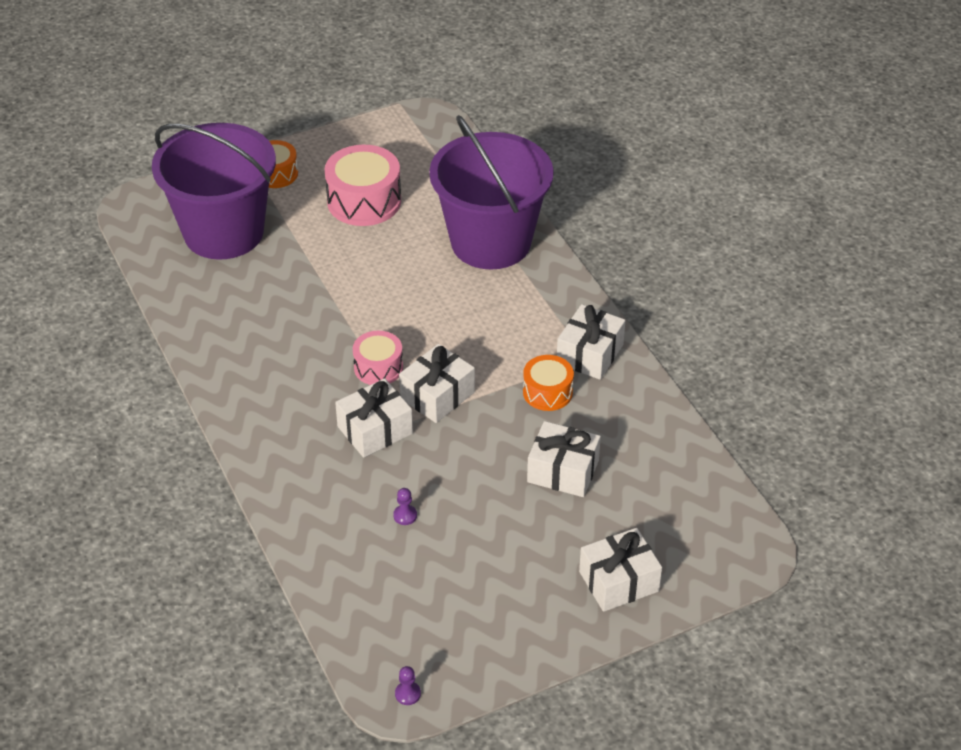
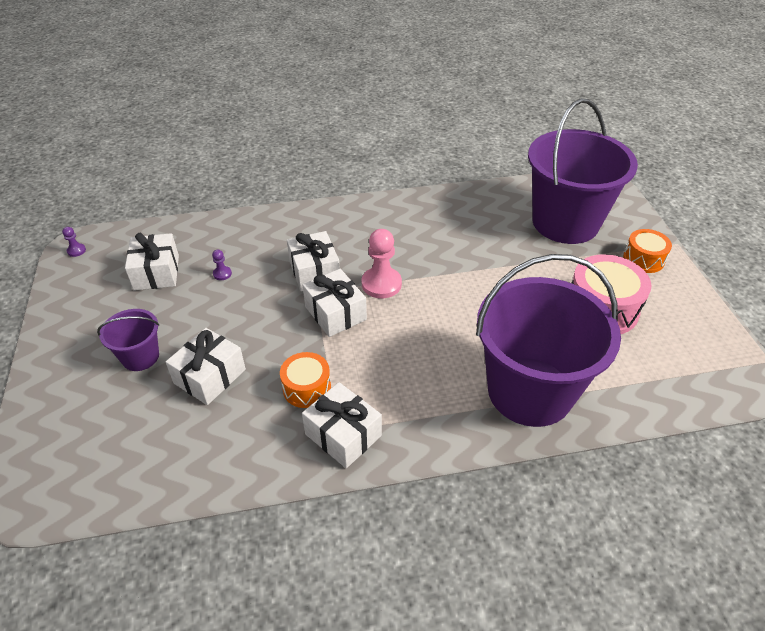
camera: 105 degrees right, 0 degrees up
(378, 367) = (381, 284): pink drum -> pink pawn
(560, 540) = (140, 357): none -> purple bucket
(619, 581) = (74, 384): white gift -> white gift (156, 272)

